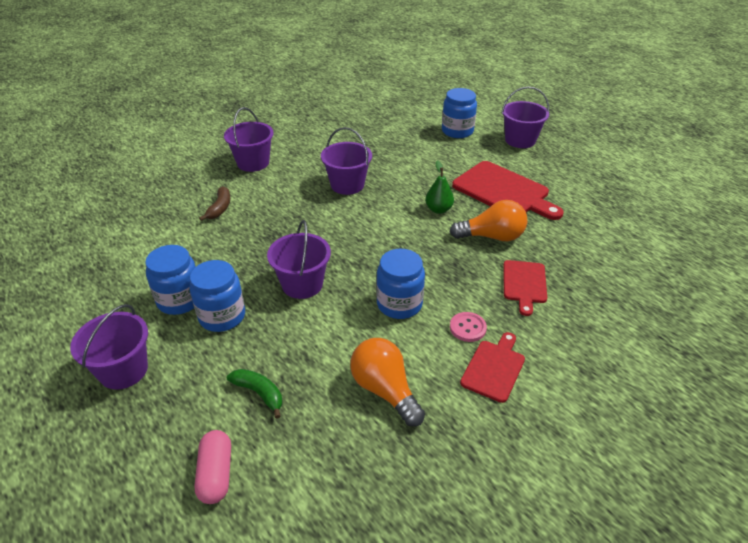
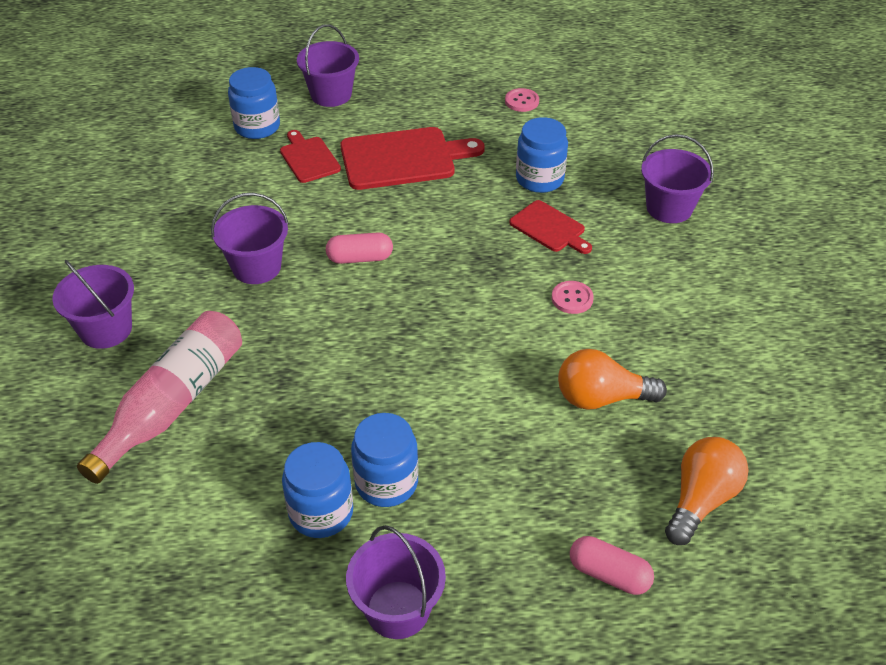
camera: 55 degrees left, 5 degrees up
(220, 208) = (173, 404): brown banana -> pink bottle
(259, 393) = (531, 497): green banana -> none
(302, 284) = (397, 390): purple bucket -> purple bucket (669, 208)
(396, 216) = (360, 258): none -> pink capsule
(399, 304) = (498, 328): blue jar -> blue jar (539, 179)
(438, 209) = (382, 221): green pear -> none
(492, 236) = (464, 209): orange light bulb -> orange light bulb (701, 500)
(494, 368) = (634, 310): red cutting board -> red cutting board (308, 158)
(632, 212) = (521, 101): none -> pink button

